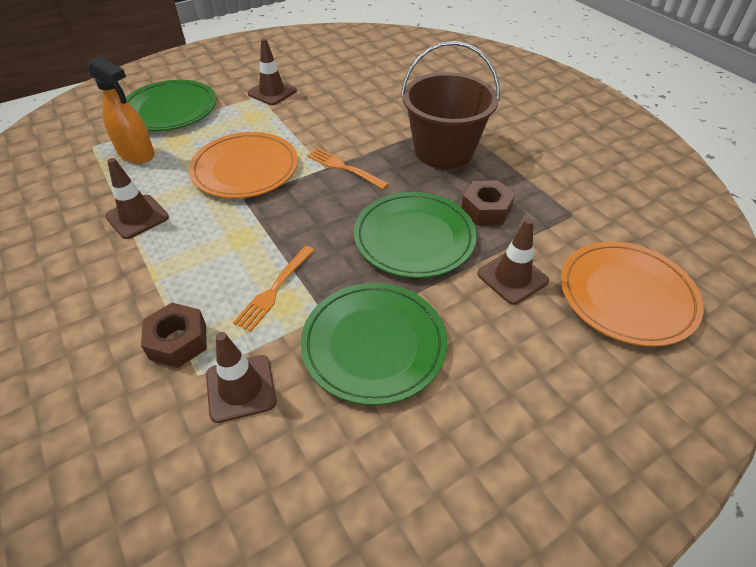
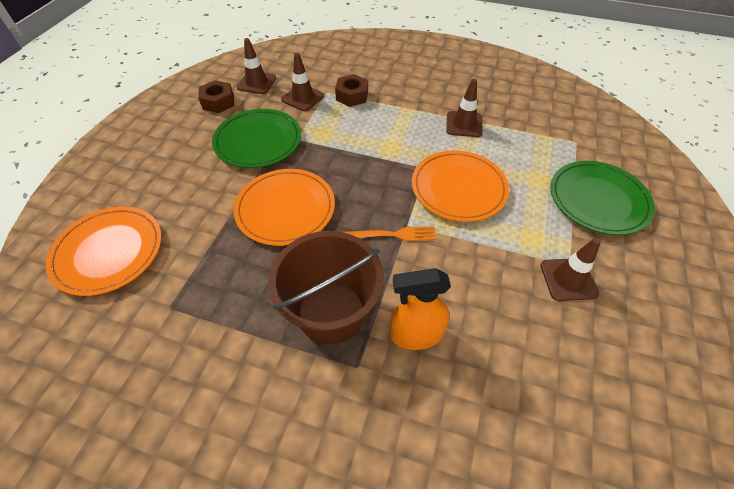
camera: 140 degrees right, 5 degrees up
(136, 154) = (541, 154): orange spray bottle -> orange spray bottle (416, 334)
(274, 289) = (336, 135): orange fork -> none
(414, 238) = (285, 209): green plate -> orange plate
(486, 210) = (248, 265): brown nut -> brown nut (218, 102)
(512, 277) = (198, 219): brown traffic cone -> brown traffic cone (256, 83)

